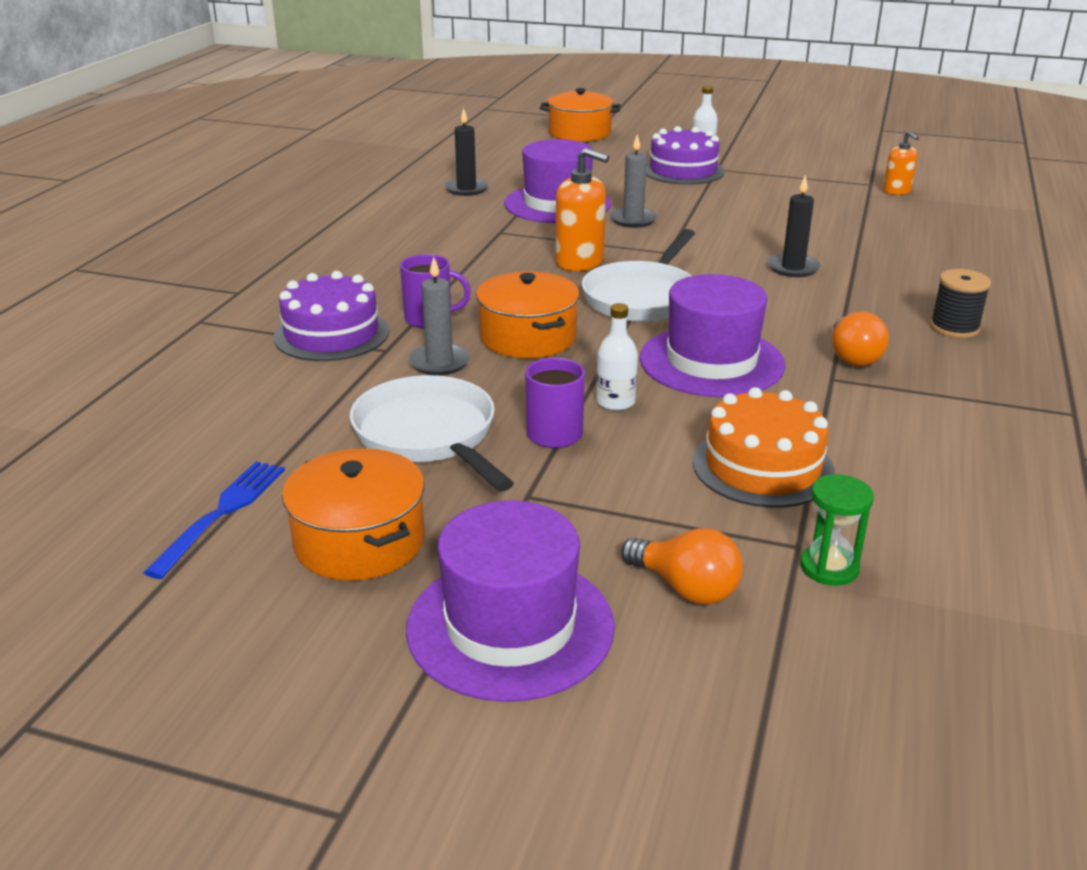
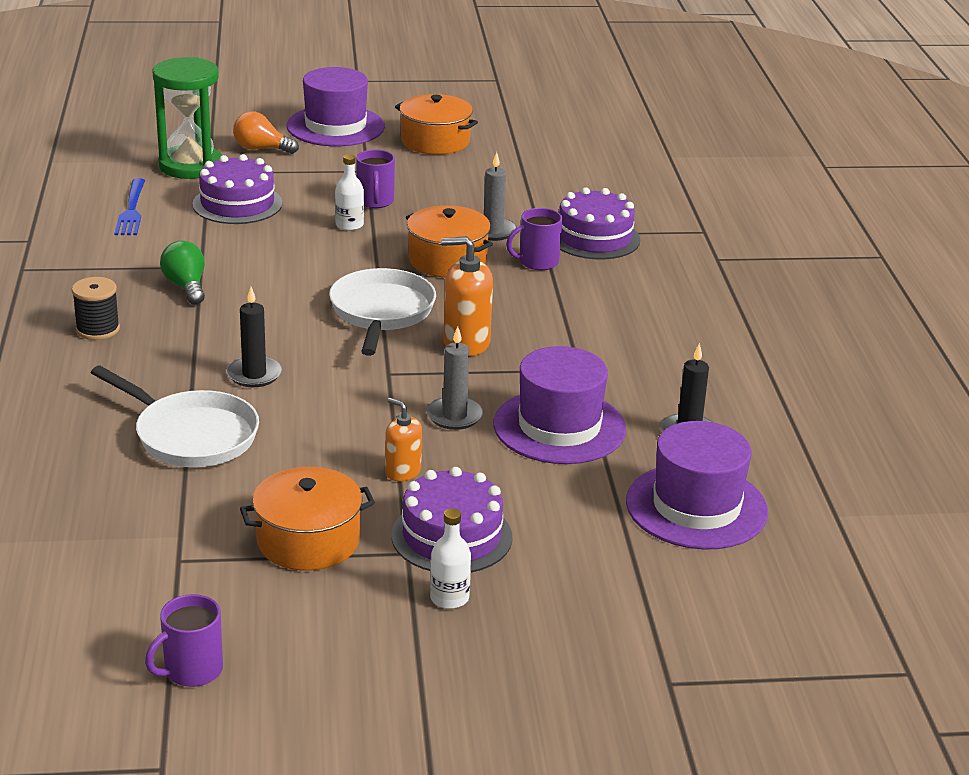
camera: 155 degrees right, 0 degrees up
(222, 513) = (518, 141): blue fork -> blue fork (131, 210)
(429, 435) = (451, 188): white pan -> white pan (191, 435)
(579, 133) = (674, 616): orange pot -> orange pot (308, 540)
(711, 362) = (295, 264): purple hat -> purple hat (696, 507)
(762, 466) = (237, 204): orange cake -> purple cake
(829, 568) = (190, 166): green hourglass -> green hourglass, size x2.05
(853, 357) = (186, 287): orange light bulb -> green light bulb
(864, 150) = (191, 671): none -> purple mug
(896, 191) = (140, 548): orange soap dispenser -> orange soap dispenser (402, 472)

